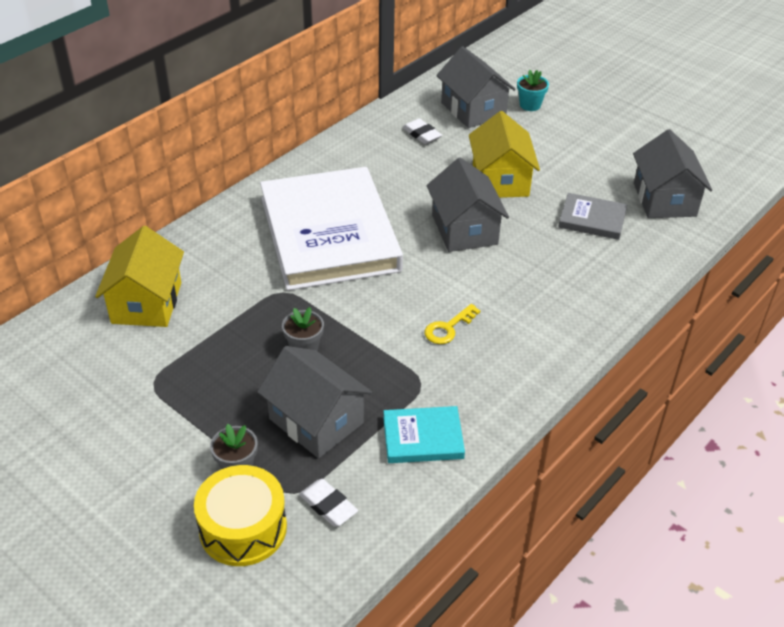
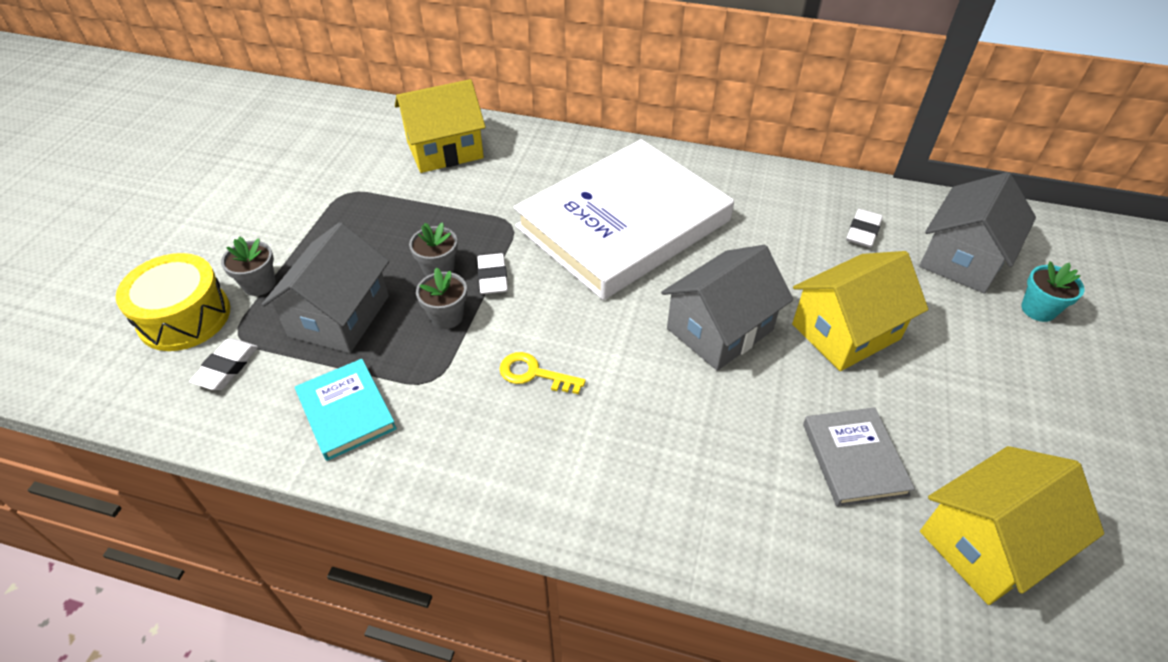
camera: 65 degrees right, 5 degrees up
(336, 320) = (492, 277): none -> white eraser
(361, 357) = (447, 317): none -> grey flower pot
(664, 199) = (987, 543): grey house -> yellow house

